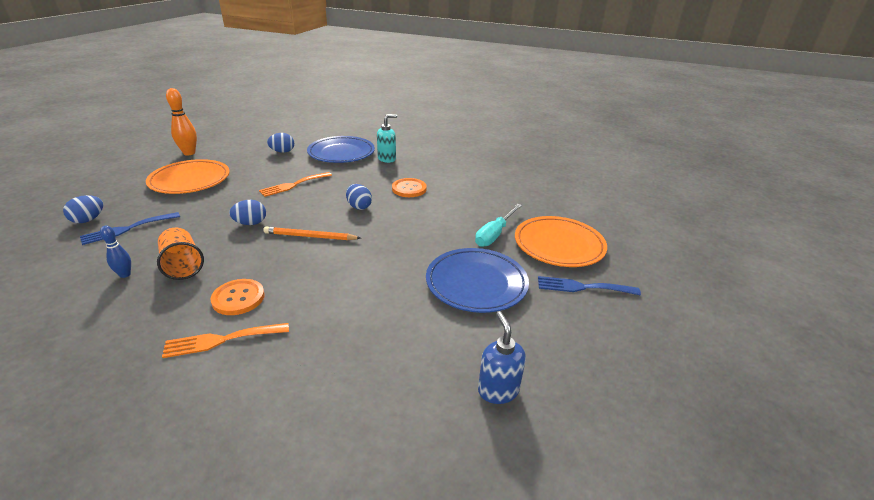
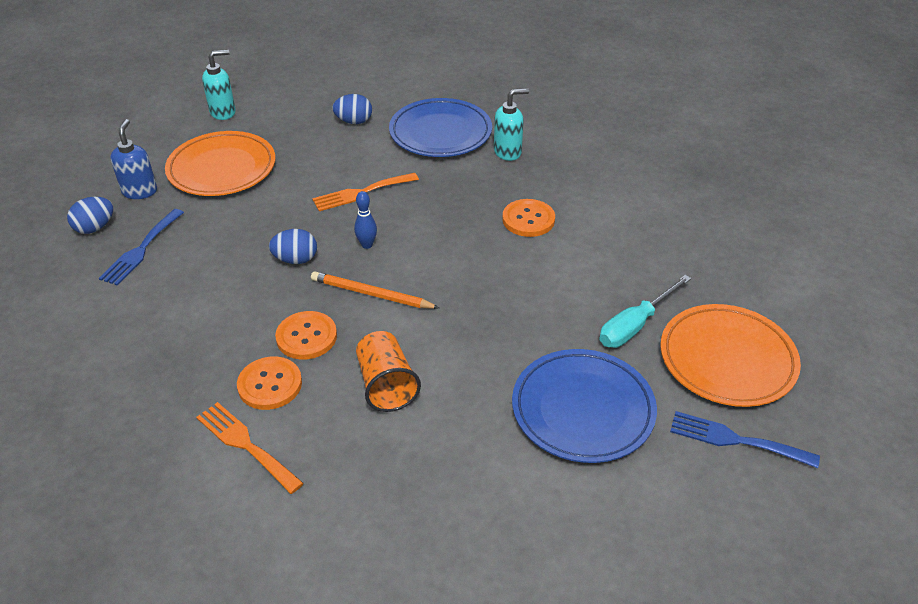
camera: 15 degrees right, 10 degrees up
(125, 274) = (139, 326): blue bowling pin -> blue bowling pin (367, 245)
(127, 229) = (141, 250): blue fork -> blue fork turned 45 degrees counterclockwise
(183, 265) = (206, 321): orange cup -> orange cup (386, 385)
(189, 153) = (223, 112): orange bowling pin -> turquoise soap dispenser
(221, 340) = (245, 444): orange fork -> orange fork turned 45 degrees clockwise
(264, 266) = (306, 337): none -> orange button
(359, 207) = (448, 247): blue egg -> none
(498, 390) = (564, 577): blue soap dispenser -> blue soap dispenser (140, 191)

